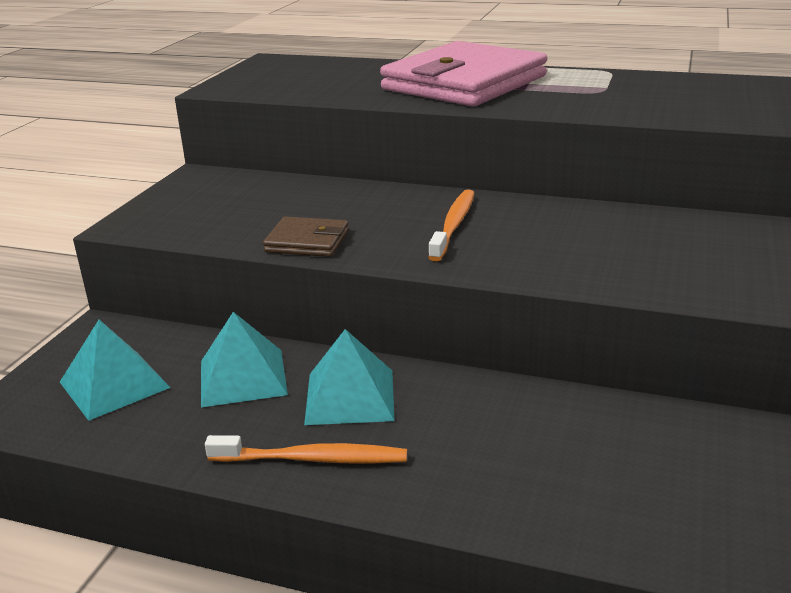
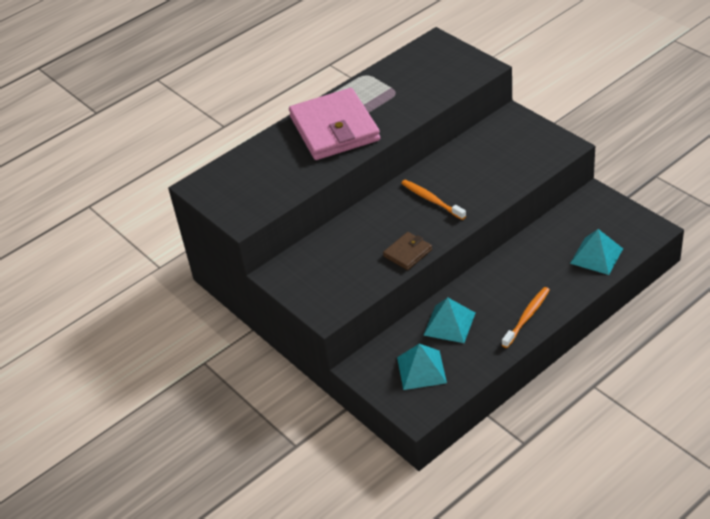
camera: 55 degrees left, 15 degrees up
(350, 396) = (491, 293): turquoise pyramid -> turquoise pyramid (596, 256)

